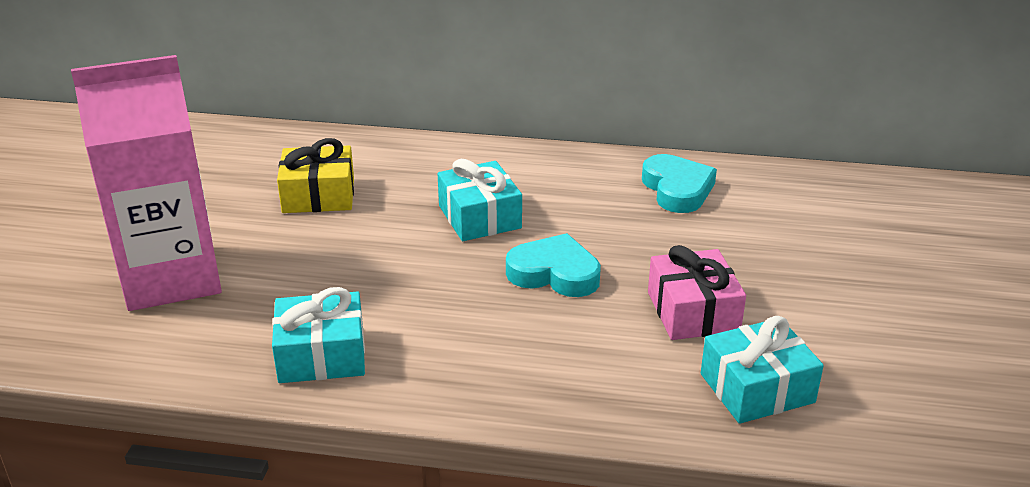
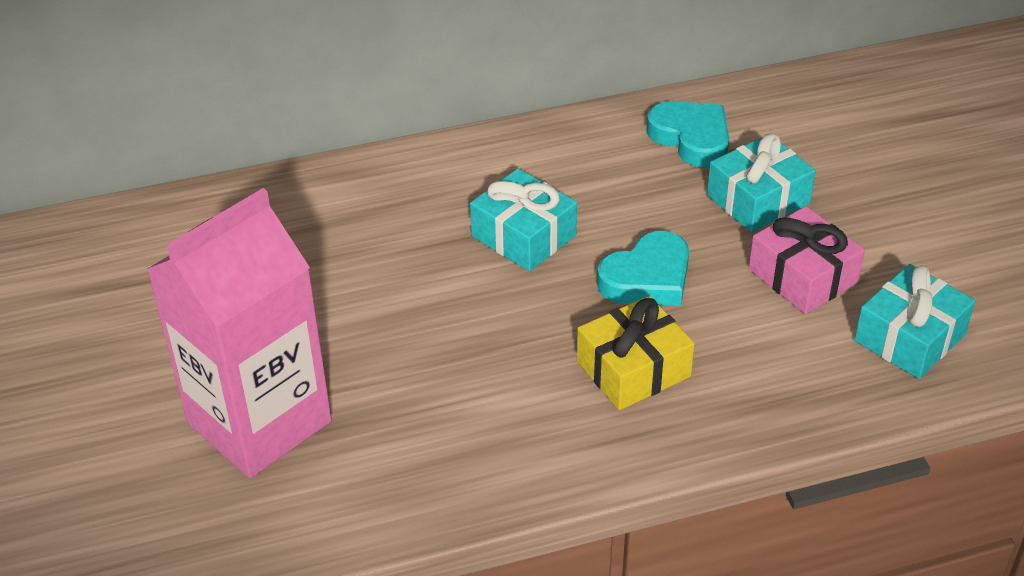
camera: 25 degrees left, 10 degrees up
(318, 195) = (331, 265): yellow gift -> yellow gift (633, 369)
(321, 355) = (497, 452): turquoise gift -> turquoise gift (758, 199)
(554, 273) = (647, 278): turquoise heart -> turquoise heart turned 150 degrees clockwise

